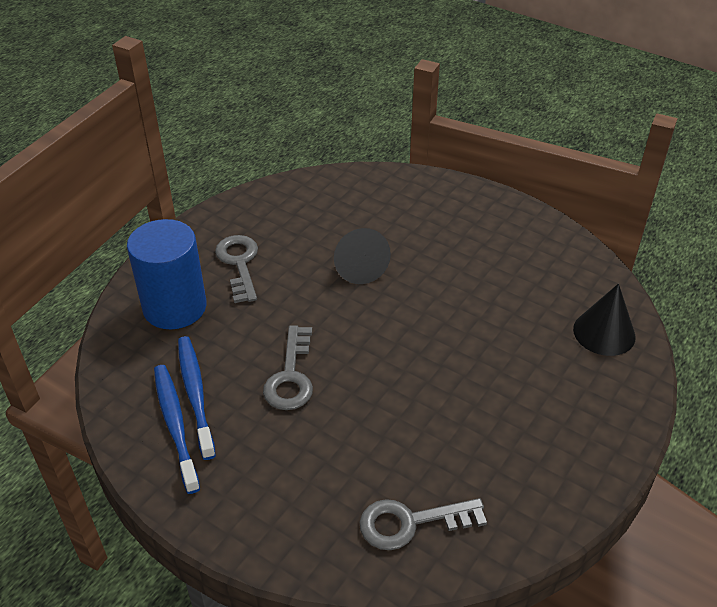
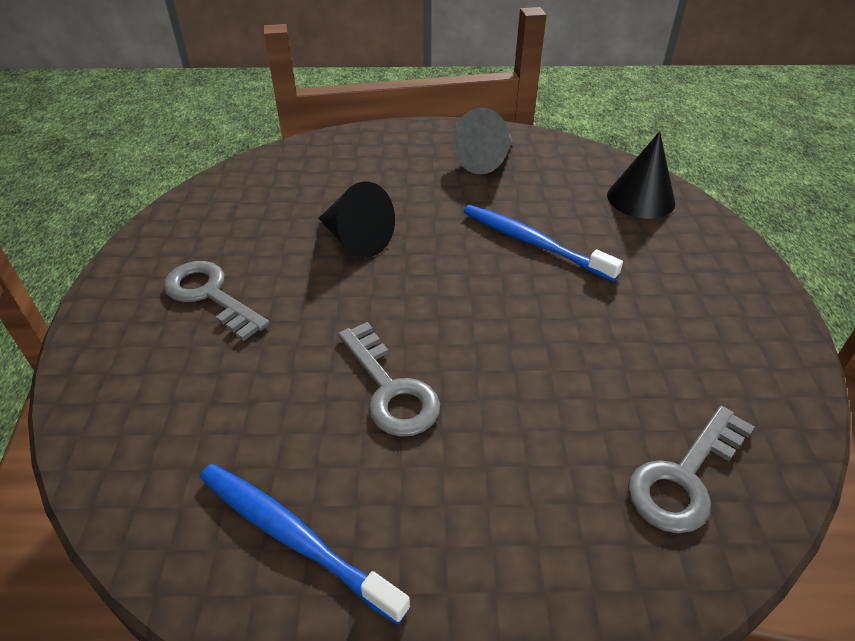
camera: 35 degrees left, 0 degrees up
(174, 307) = (162, 384): blue cylinder -> none
(195, 394) = (286, 478): blue toothbrush -> blue toothbrush (532, 242)
(513, 245) = (487, 160): none -> grey cone

